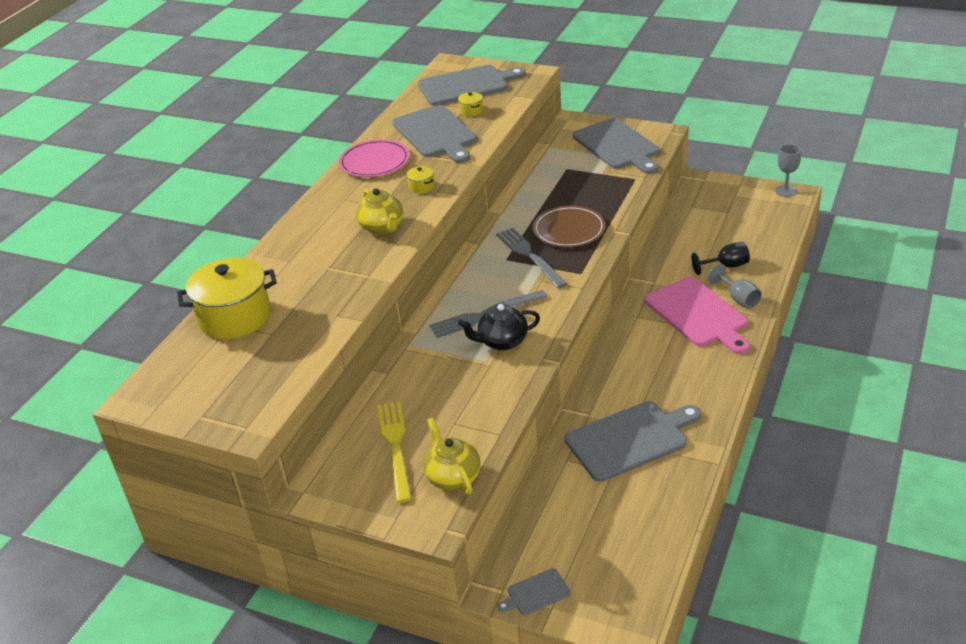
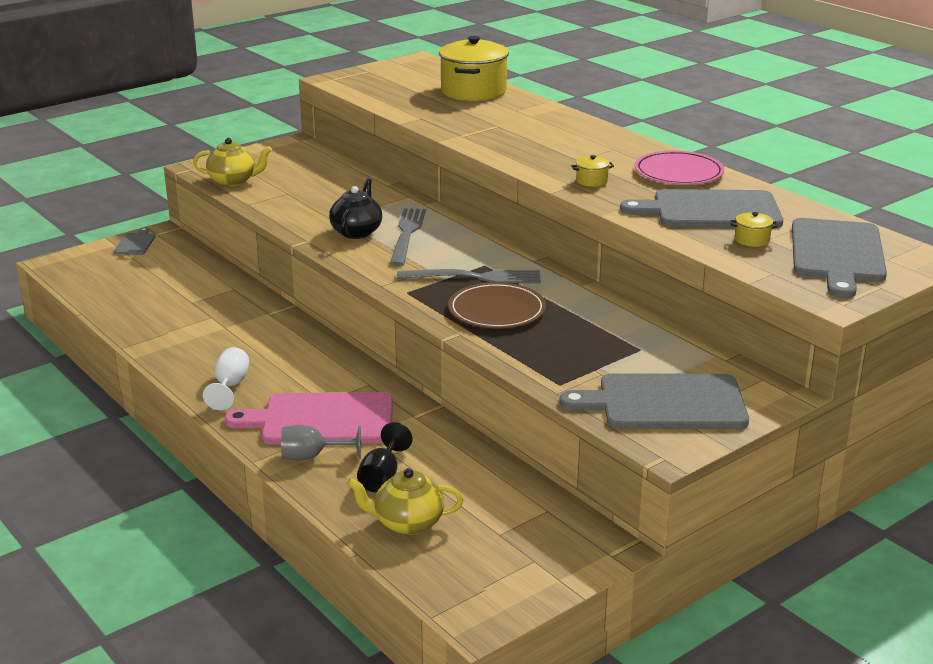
camera: 115 degrees right, 10 degrees down
(382, 227) = (536, 153): yellow teapot -> yellow teapot (407, 523)
(396, 446) = (296, 171): yellow fork -> none
(630, 439) = (211, 321): grey cutting board -> none
(705, 374) = (230, 386): none -> white goblet
(785, 191) = (496, 615): grey goblet -> none

